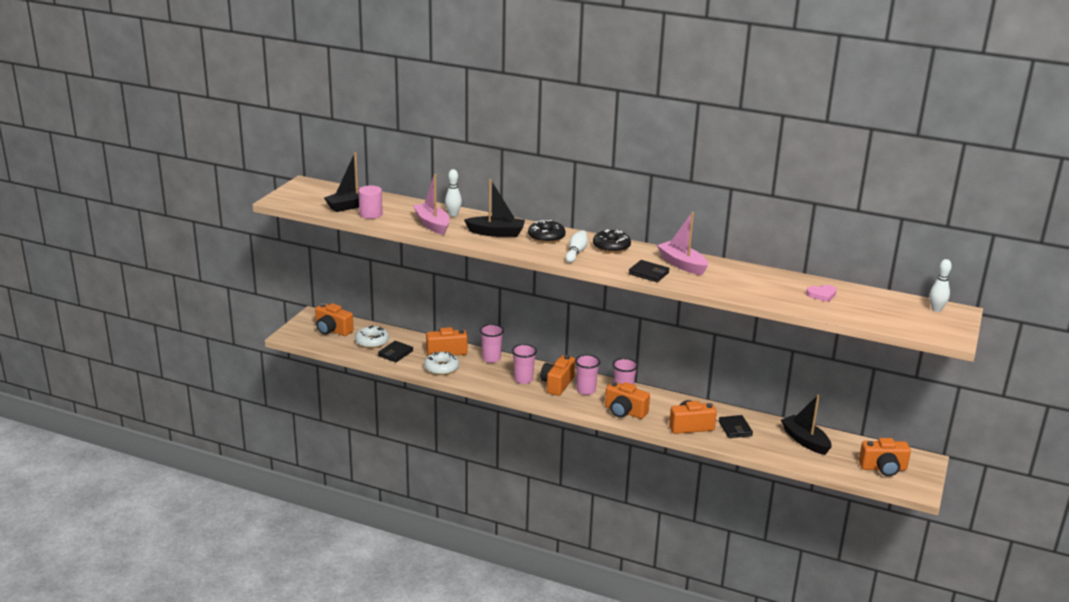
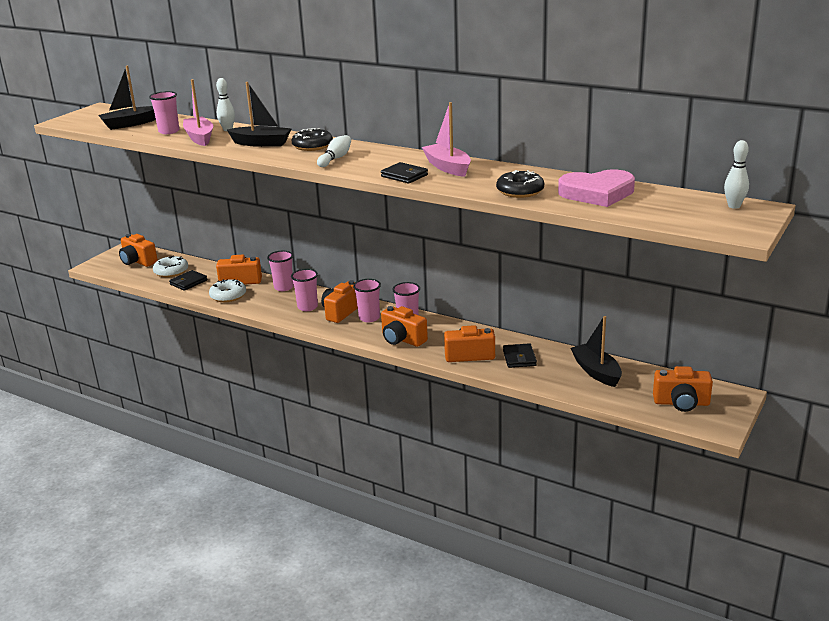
camera: 10 degrees right, 0 degrees up
(371, 214) = (143, 130): pink cylinder -> none
(397, 216) = (169, 131): none -> pink cup
(611, 247) = (378, 153): black donut -> black donut (520, 191)
(822, 295) = (597, 193): pink heart -> pink heart, size x2.09

